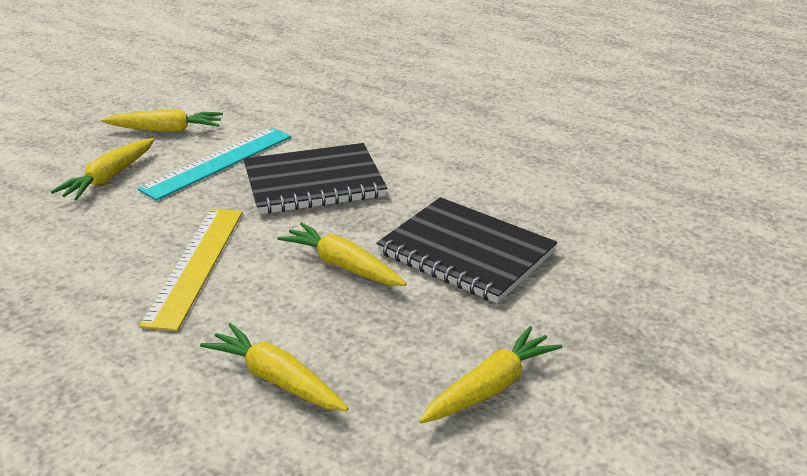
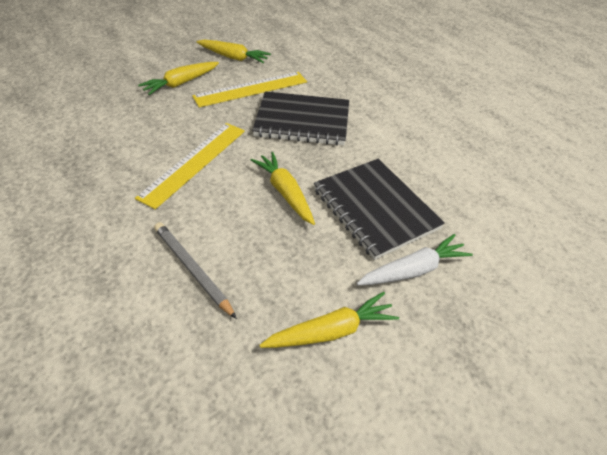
camera: 20 degrees right, 15 degrees up
(218, 162) = (251, 89): turquoise ruler -> yellow ruler
(276, 379) = (192, 269): yellow carrot -> grey pencil
(547, 301) = (413, 270): none -> white carrot

